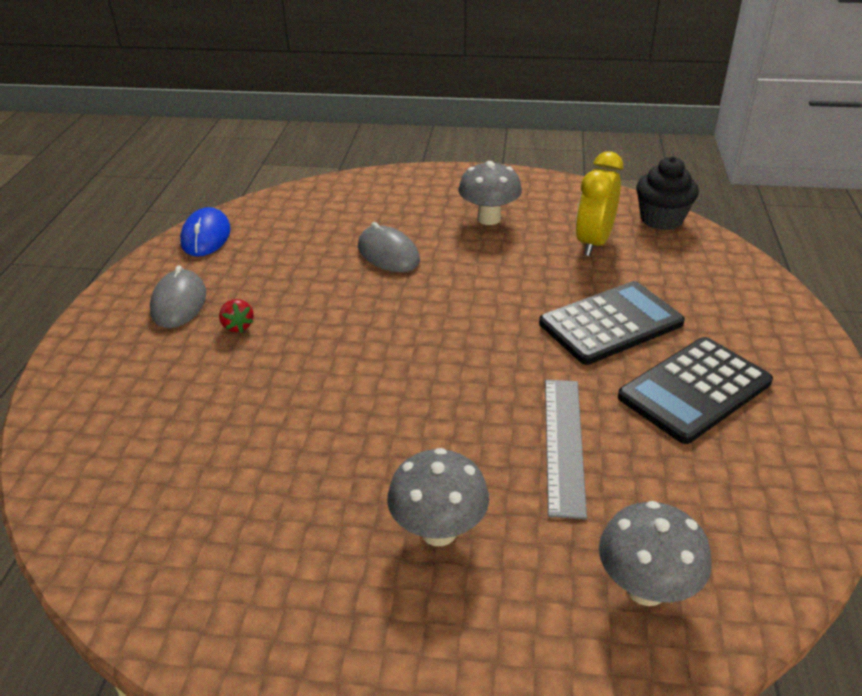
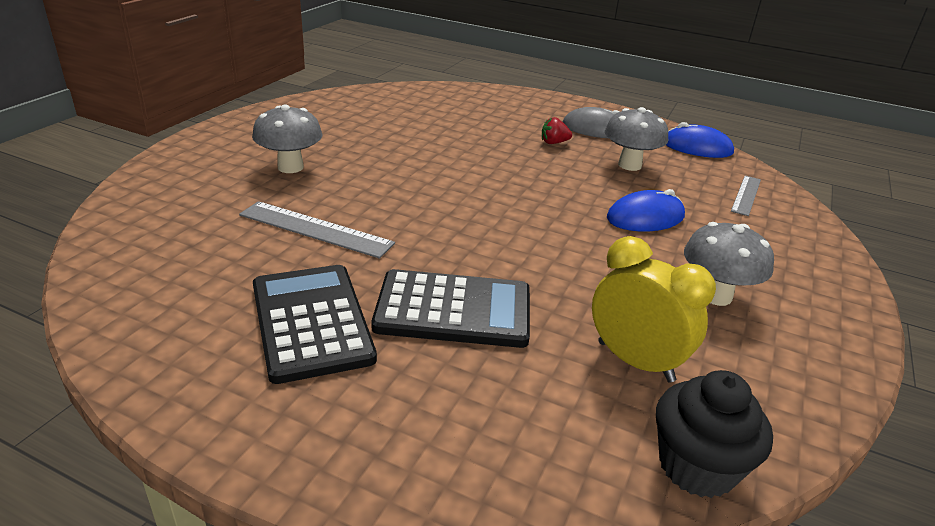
camera: 105 degrees right, 5 degrees down
(309, 209) = (746, 195): none -> grey ruler
(388, 254) = (645, 217): grey mouse -> blue mouse
(611, 323) = (453, 310): black calculator -> black calculator turned 75 degrees counterclockwise
(646, 588) = (164, 218): grey mushroom -> grey mushroom (629, 165)

